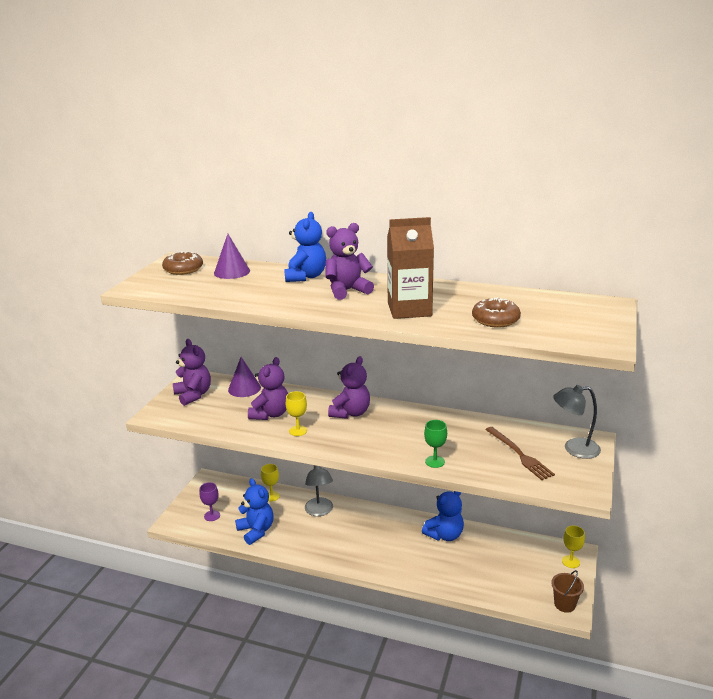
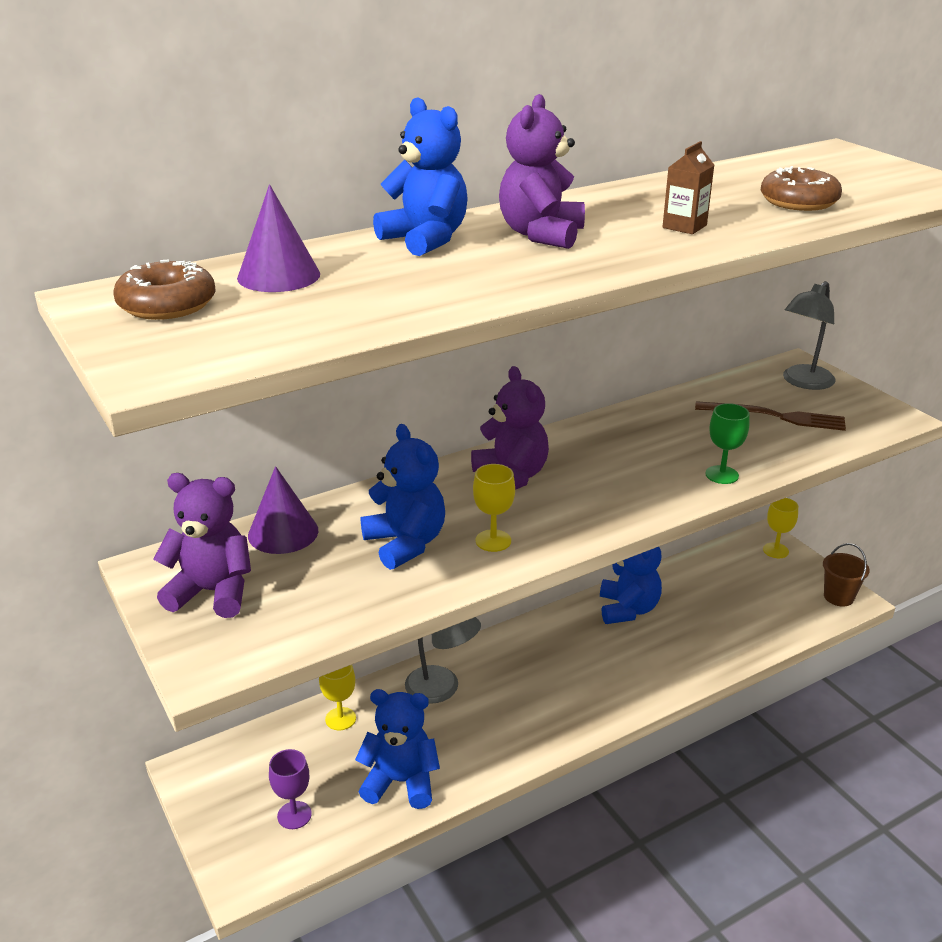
camera: 50 degrees left, 5 degrees up
(270, 414) = (405, 543): purple teddy bear -> blue teddy bear
(409, 309) = (684, 226): brown carton -> brown carton, size x0.48

